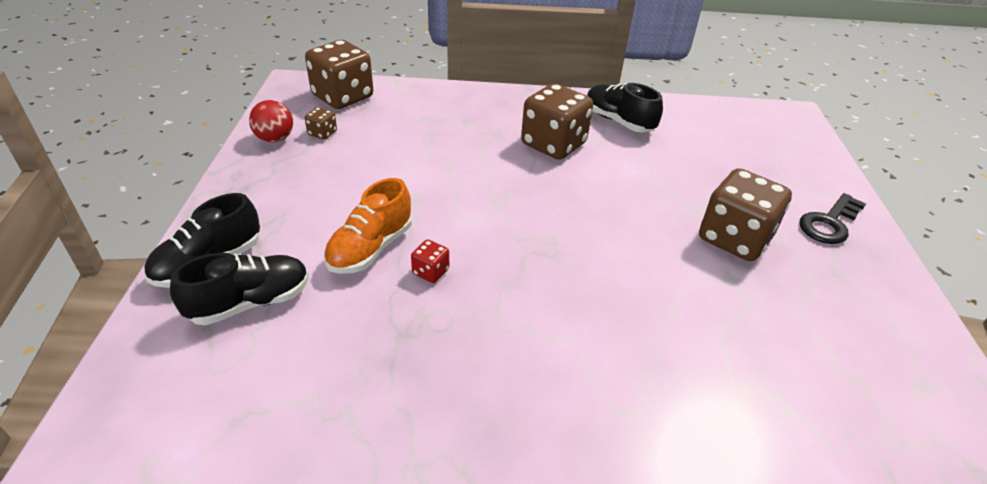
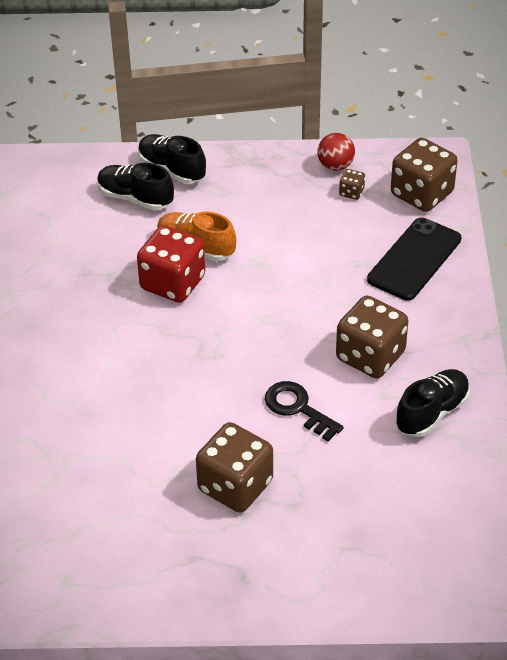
camera: 90 degrees right, 5 degrees up
(250, 302) = (135, 198): black shoe -> black shoe turned 150 degrees clockwise
(430, 272) = (172, 283): red dice -> red dice, size x2.29
(431, 109) = (414, 259): none -> black phone
(829, 223) = (270, 573): black key -> black key (298, 408)

